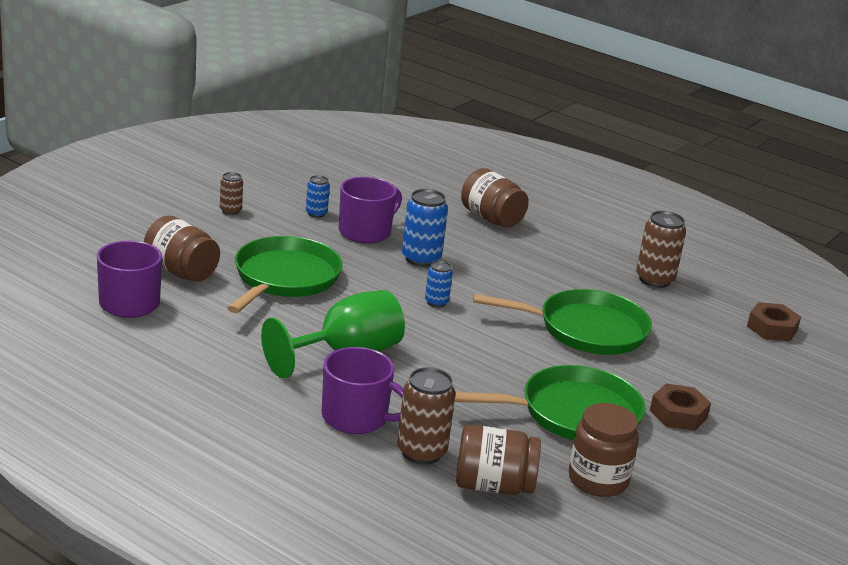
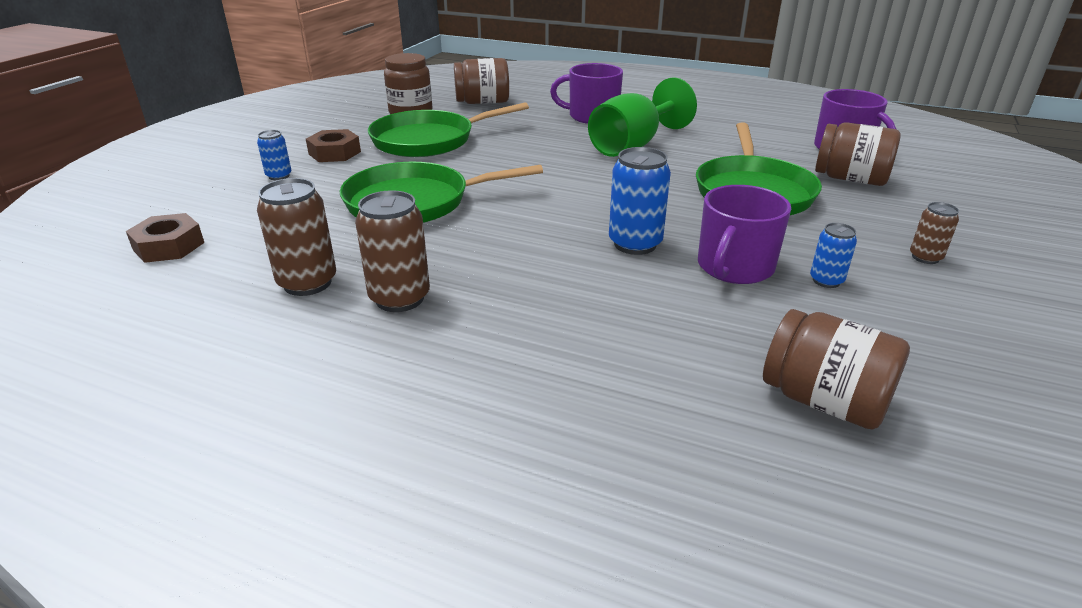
camera: 170 degrees right, 5 degrees up
(421, 452) = (536, 108): brown can -> brown can (399, 298)
(436, 302) = (584, 199): blue can -> blue can (279, 176)
(491, 218) = (576, 341): brown jar -> brown jar (824, 401)

